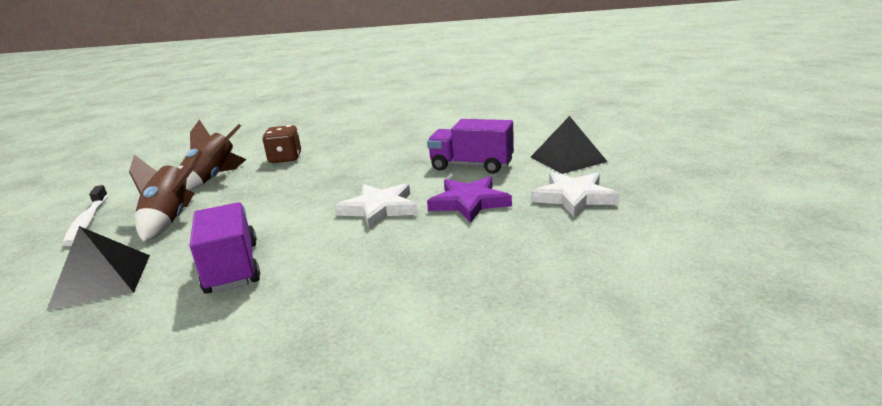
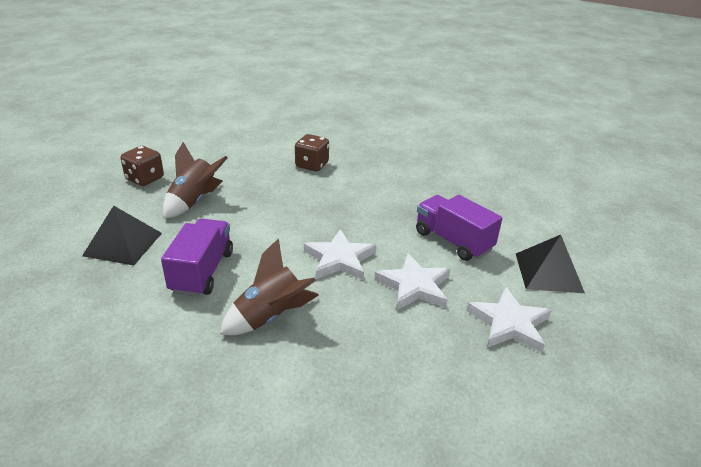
camera: 25 degrees right, 10 degrees up
(87, 221) = (145, 179): white toothbrush -> brown dice
(213, 179) = (247, 167): brown rocket -> brown rocket (271, 317)
(469, 202) = (414, 286): purple star -> white star

